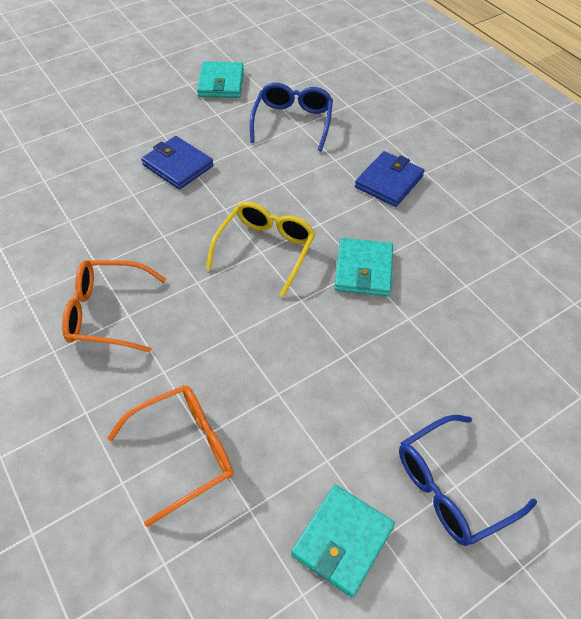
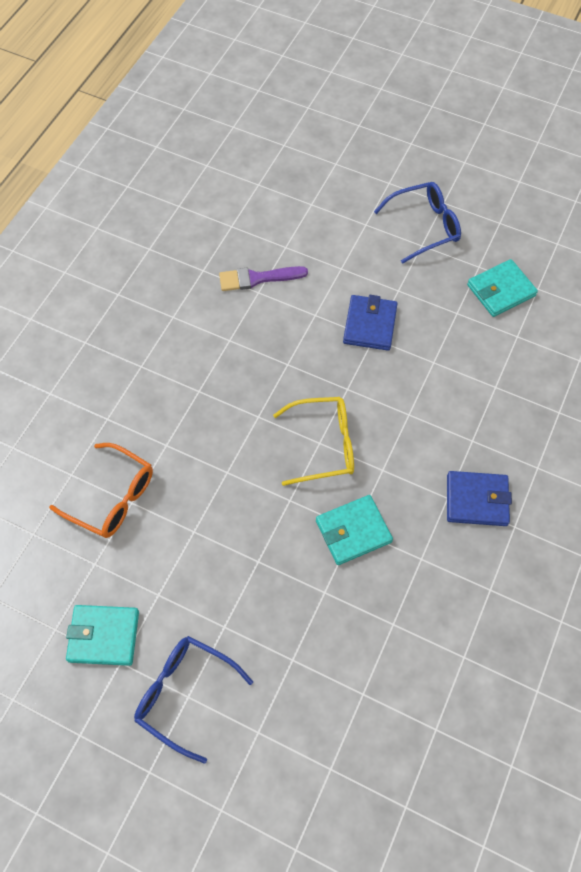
camera: 60 degrees right, 10 degrees up
(55, 214) = (258, 278): none -> purple brush
(106, 313) = (192, 376): orange glasses -> none
(292, 122) = (495, 378): blue glasses -> blue glasses (424, 226)

